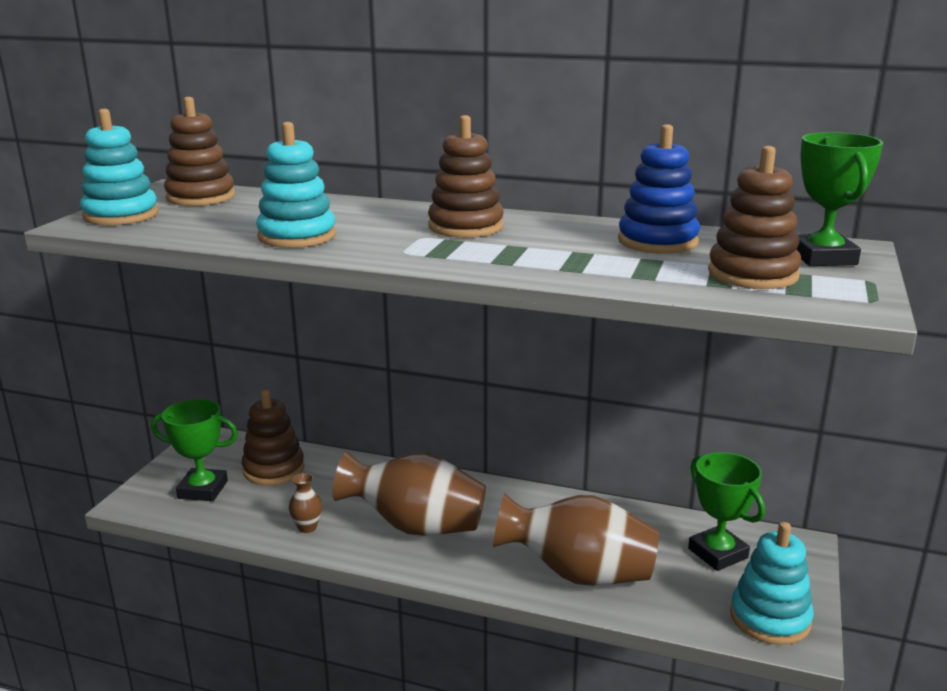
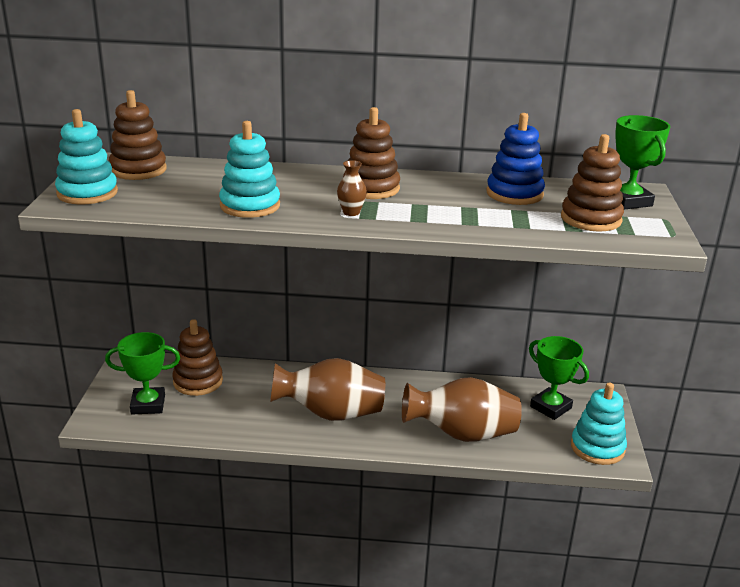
camera: 15 degrees left, 5 degrees up
(307, 527) = (248, 424): brown vase -> brown vase (351, 212)

